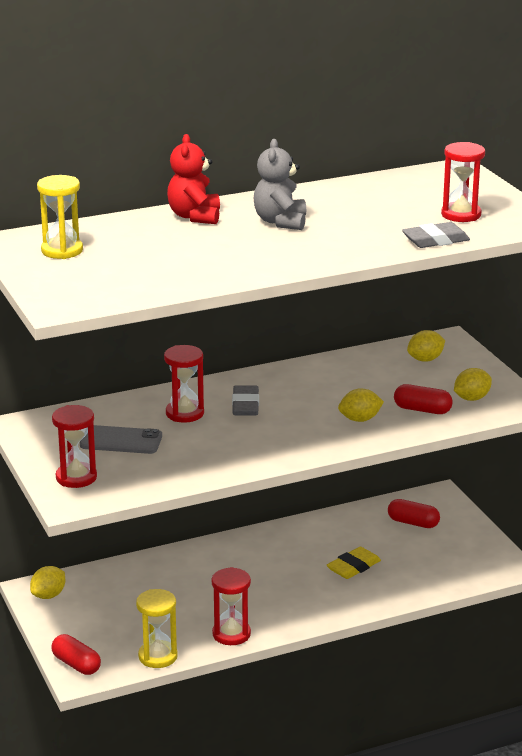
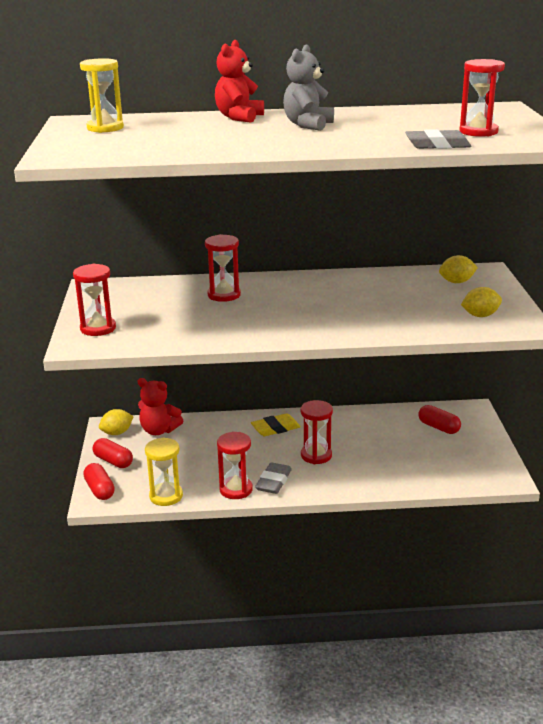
camera: 20 degrees right, 0 degrees up
(98, 583) = (159, 430): none -> red teddy bear
(121, 440) = (157, 307): grey phone -> none
(245, 405) = (278, 295): grey eraser -> grey eraser (273, 482)
(297, 579) = (316, 455): none -> red hourglass
(353, 567) = (369, 454): yellow eraser -> yellow eraser (275, 428)
(360, 419) = (367, 318): yellow lemon -> none
(422, 410) = (429, 318): red capsule -> red capsule (113, 461)

